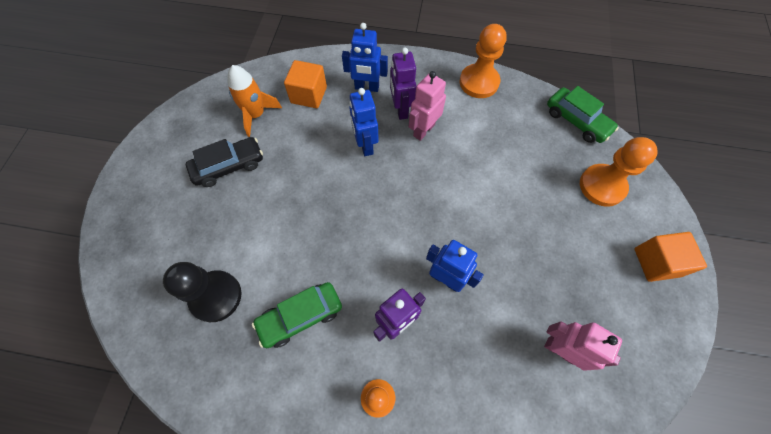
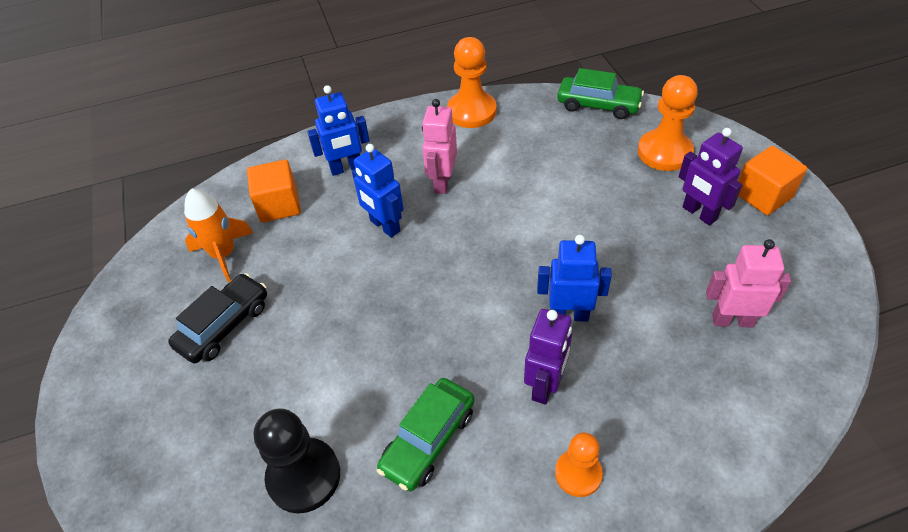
camera: 25 degrees left, 15 degrees down
(401, 109) = (402, 173): purple robot -> purple robot (699, 213)

